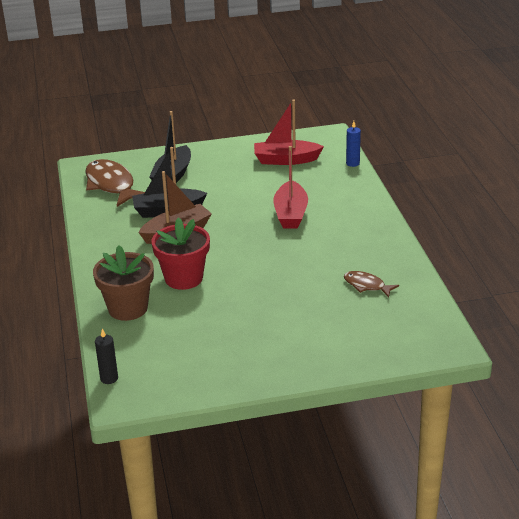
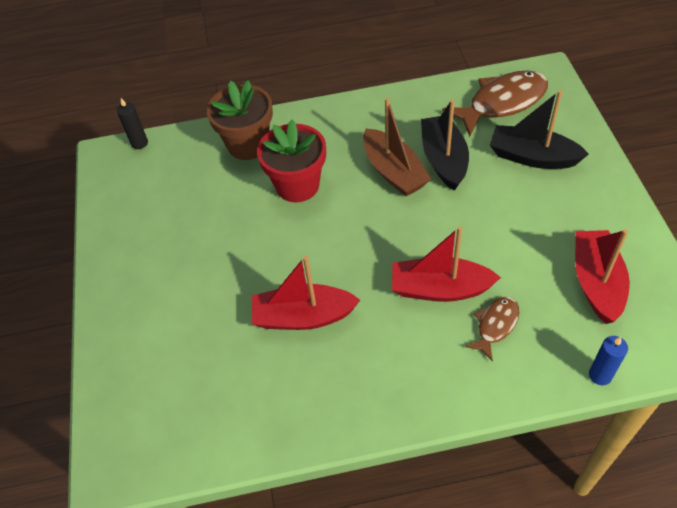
camera: 95 degrees right, 20 degrees up
(315, 269) = (303, 316): none -> red boat
(366, 285) = (258, 375): brown fish -> brown fish (495, 325)

